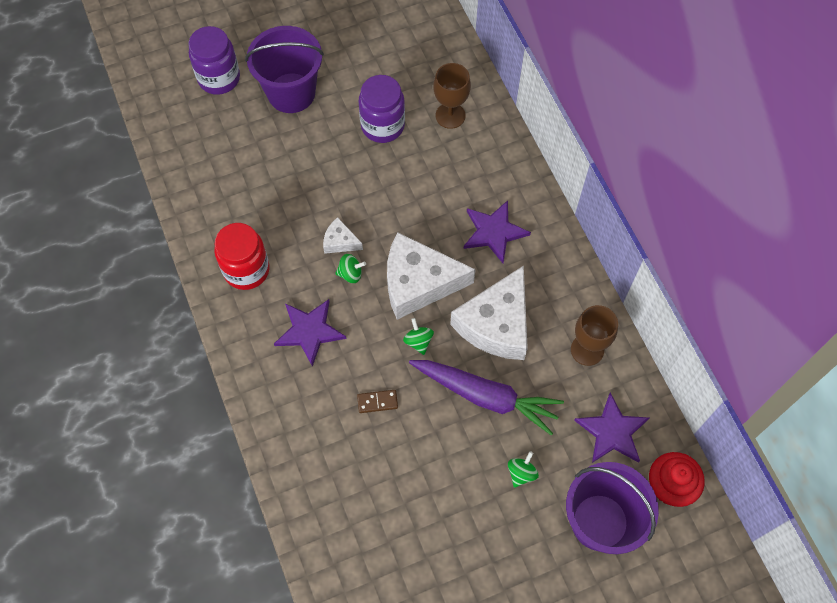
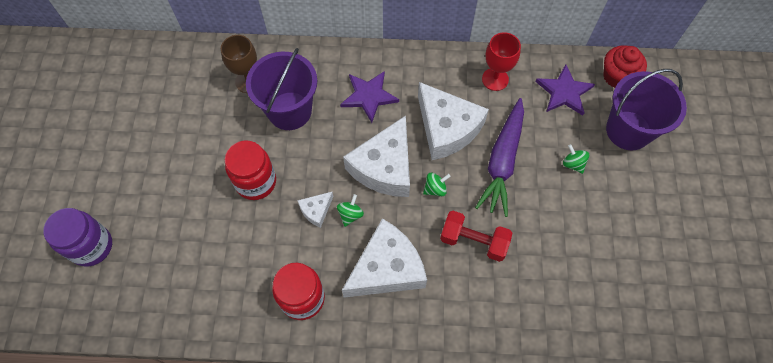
camera: 65 degrees left, 0 degrees up
(291, 93) = (148, 191): purple bucket -> purple bucket (289, 111)
(309, 331) = (387, 268): purple star -> white cheese
(344, 175) = (256, 182): none -> red jar
(377, 402) = (473, 241): brown domino -> red dumbbell
(382, 126) = (227, 133): purple jar -> none
(418, 341) = (435, 189): green spinning top -> green spinning top turned 150 degrees clockwise
(485, 396) = (502, 161): purple carrot -> purple carrot turned 150 degrees clockwise
(587, 350) = (495, 79): brown goblet -> red goblet

